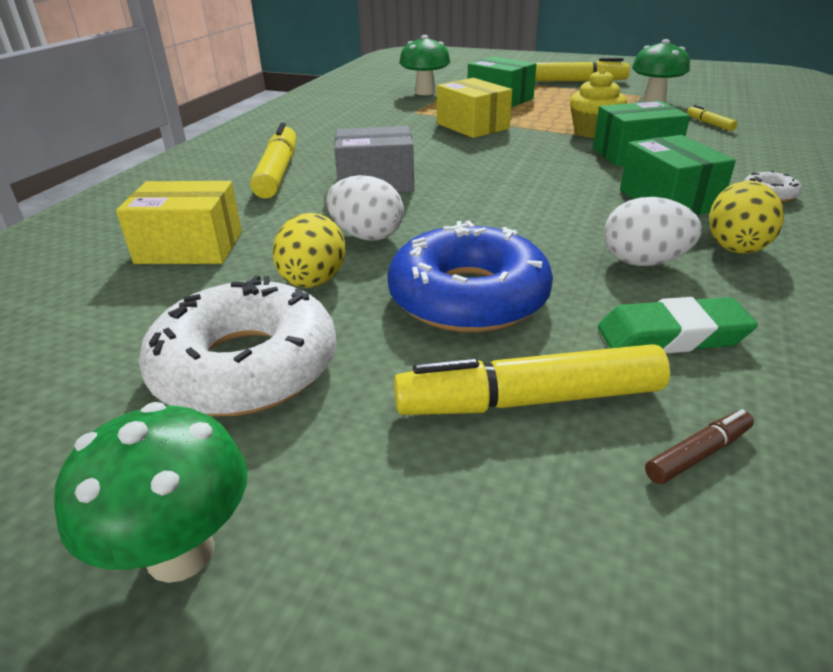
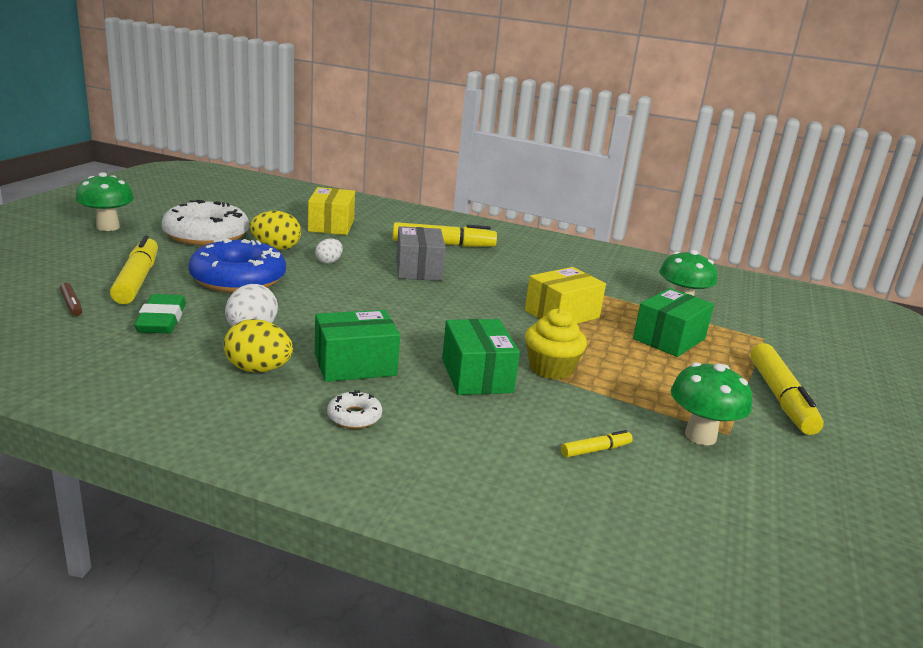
camera: 85 degrees right, 10 degrees down
(367, 236) = (329, 261): white egg -> white egg, size x0.62

